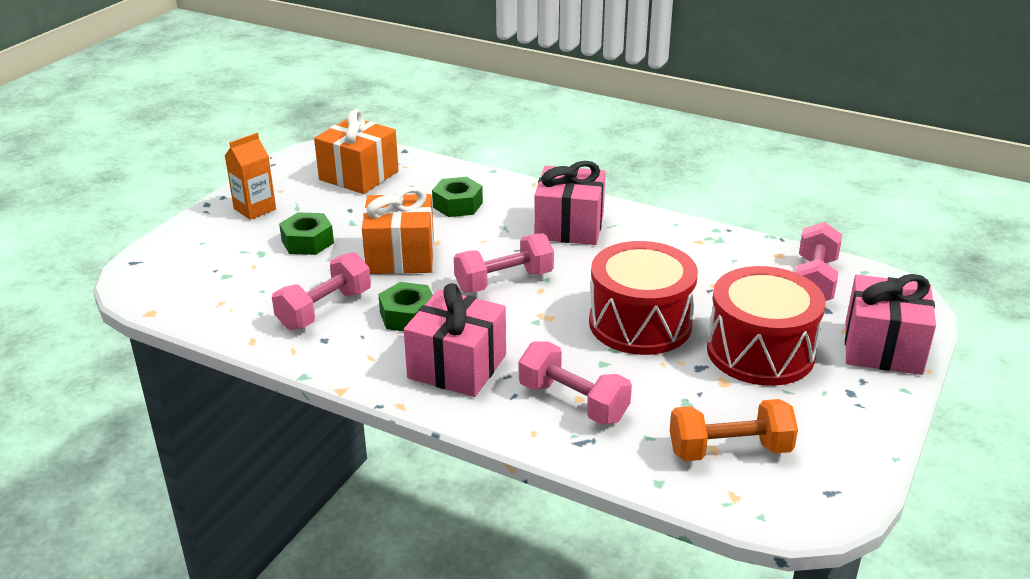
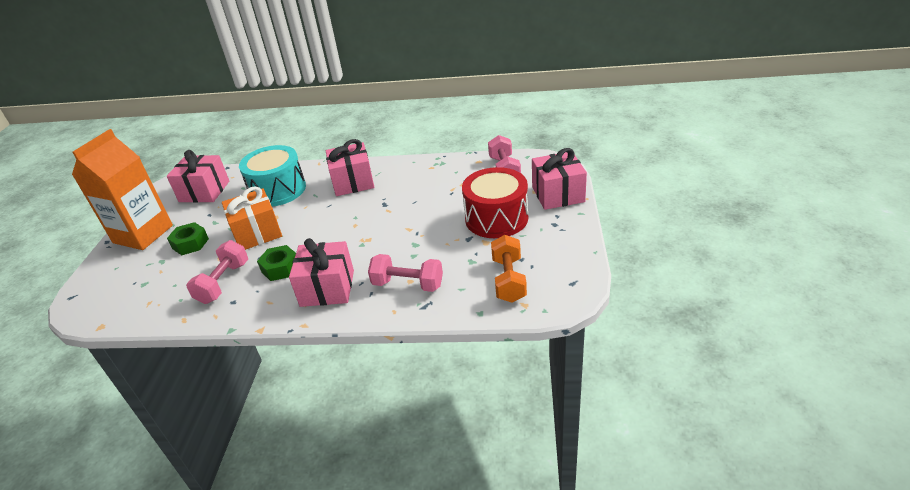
camera: 20 degrees left, 5 degrees up
(255, 209) = (143, 234): orange carton -> orange carton, size x1.99
(359, 175) = (204, 191): orange gift -> pink gift
(458, 205) = (278, 190): green nut -> turquoise drum
(504, 281) = (330, 227): pink dumbbell -> none
(640, 323) = (422, 225): red drum -> none
(729, 450) = (509, 280): orange dumbbell -> orange dumbbell turned 60 degrees counterclockwise

